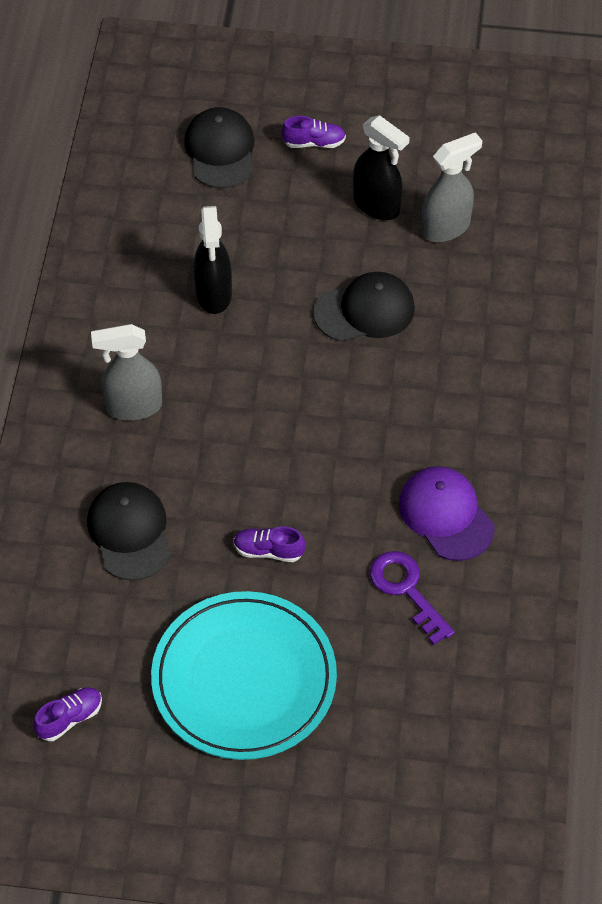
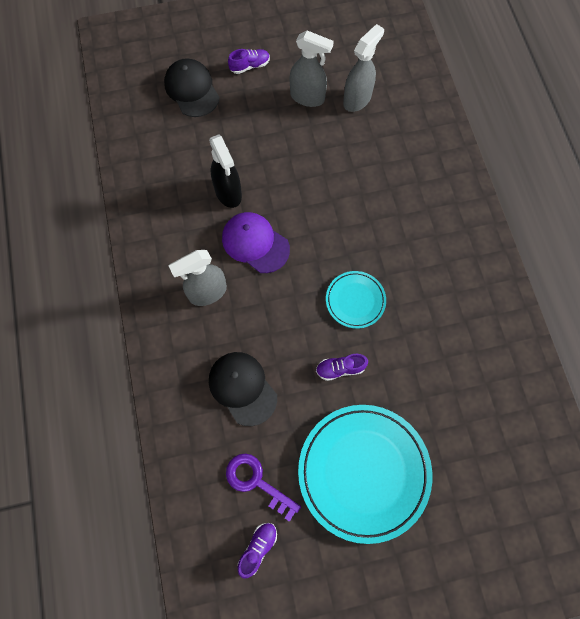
camera: 20 degrees left, 15 degrees up
(326, 476) = (355, 300): none -> turquoise plate
(365, 310) = (330, 173): black cap -> none
(377, 206) = (308, 97): black spray bottle -> grey spray bottle
(406, 590) = (441, 365): purple key -> purple key (256, 482)
(446, 515) = (443, 302): purple cap -> purple cap (255, 243)

